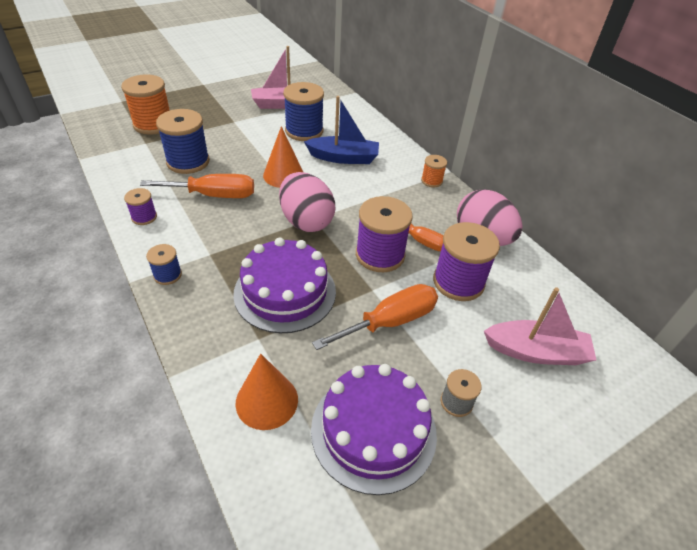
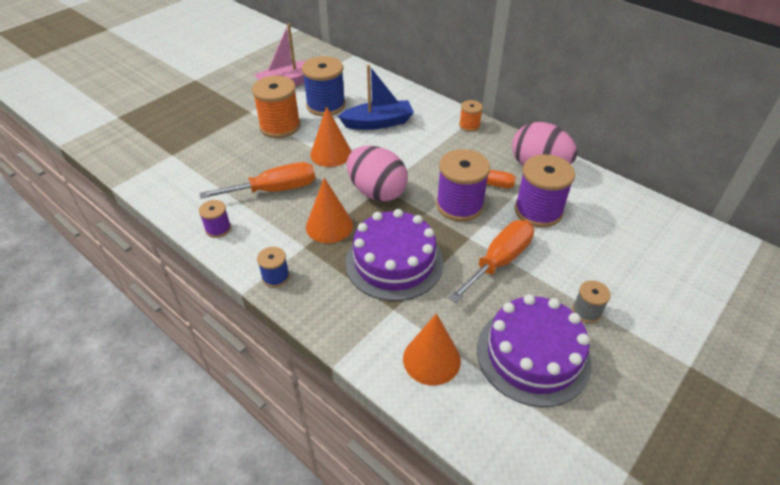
camera: 15 degrees left, 0 degrees up
(153, 124) = (168, 134): orange spool -> orange spool (280, 126)
(188, 162) = (228, 163): blue spool -> none
(243, 241) = (329, 226): none -> orange cone
(536, 352) = (628, 252): pink boat -> none

